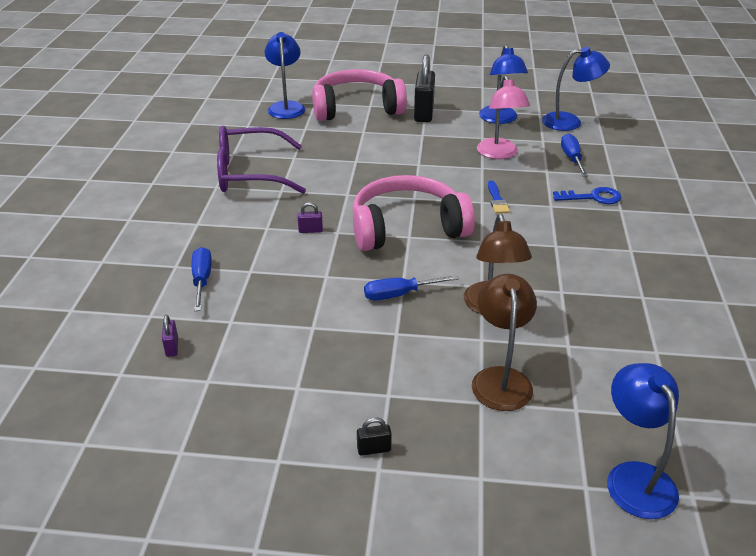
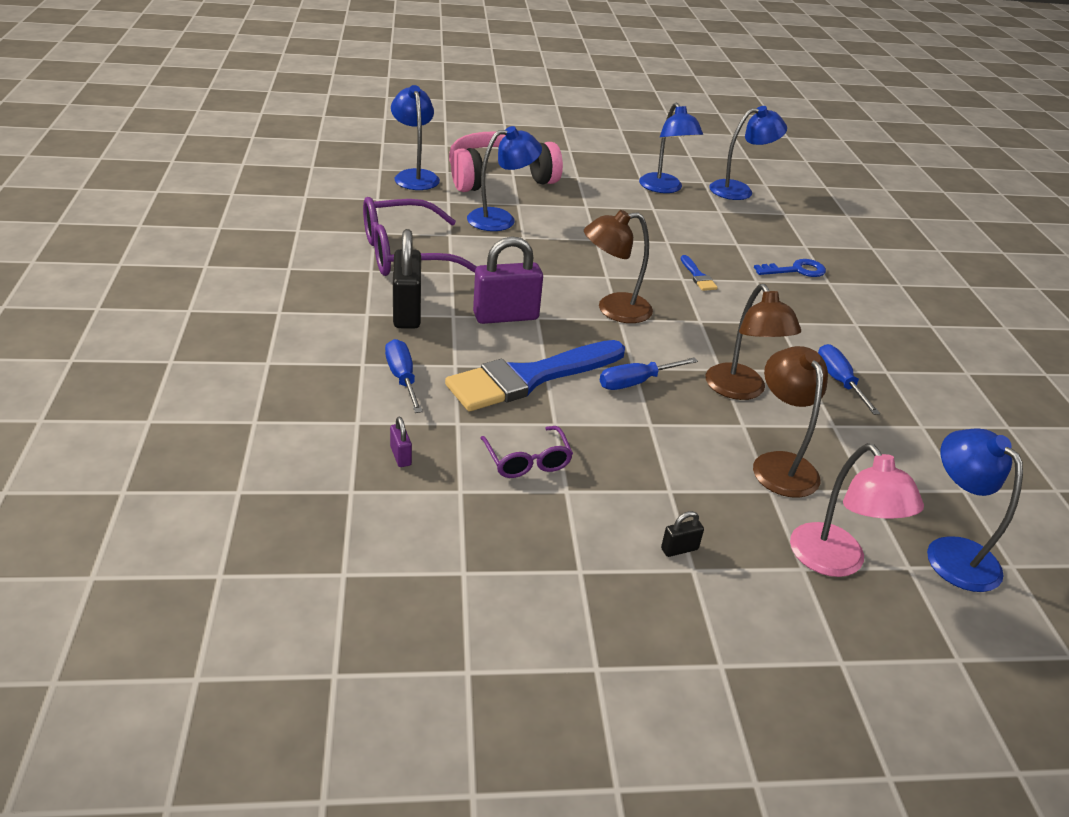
camera: 15 degrees left, 0 degrees up
(275, 359) = (527, 461): none -> purple glasses
(308, 285) = (529, 378): none -> blue brush
(310, 230) = (506, 316): purple padlock -> purple padlock, size x2.28
(343, 145) = (501, 219): none -> blue lamp
(407, 228) = (613, 309): pink headphones -> brown lamp
(423, 113) = (578, 182): black padlock -> black padlock (407, 312)
(499, 154) = (679, 226): pink lamp -> pink lamp (836, 562)
(572, 159) = (757, 230): blue screwdriver -> blue screwdriver (839, 381)

